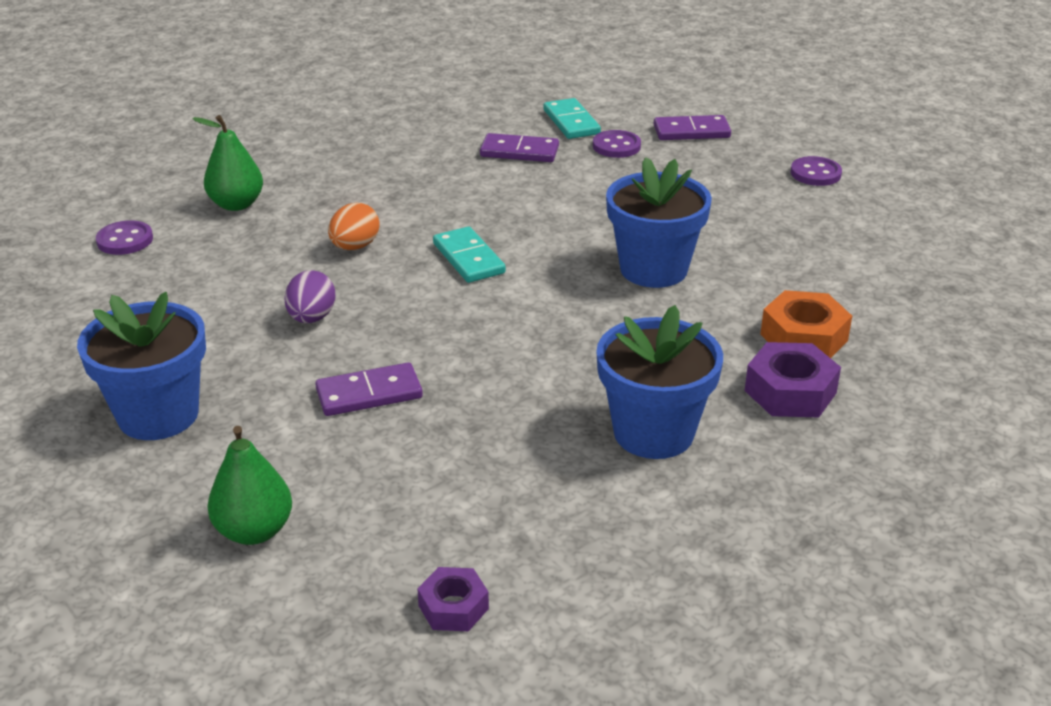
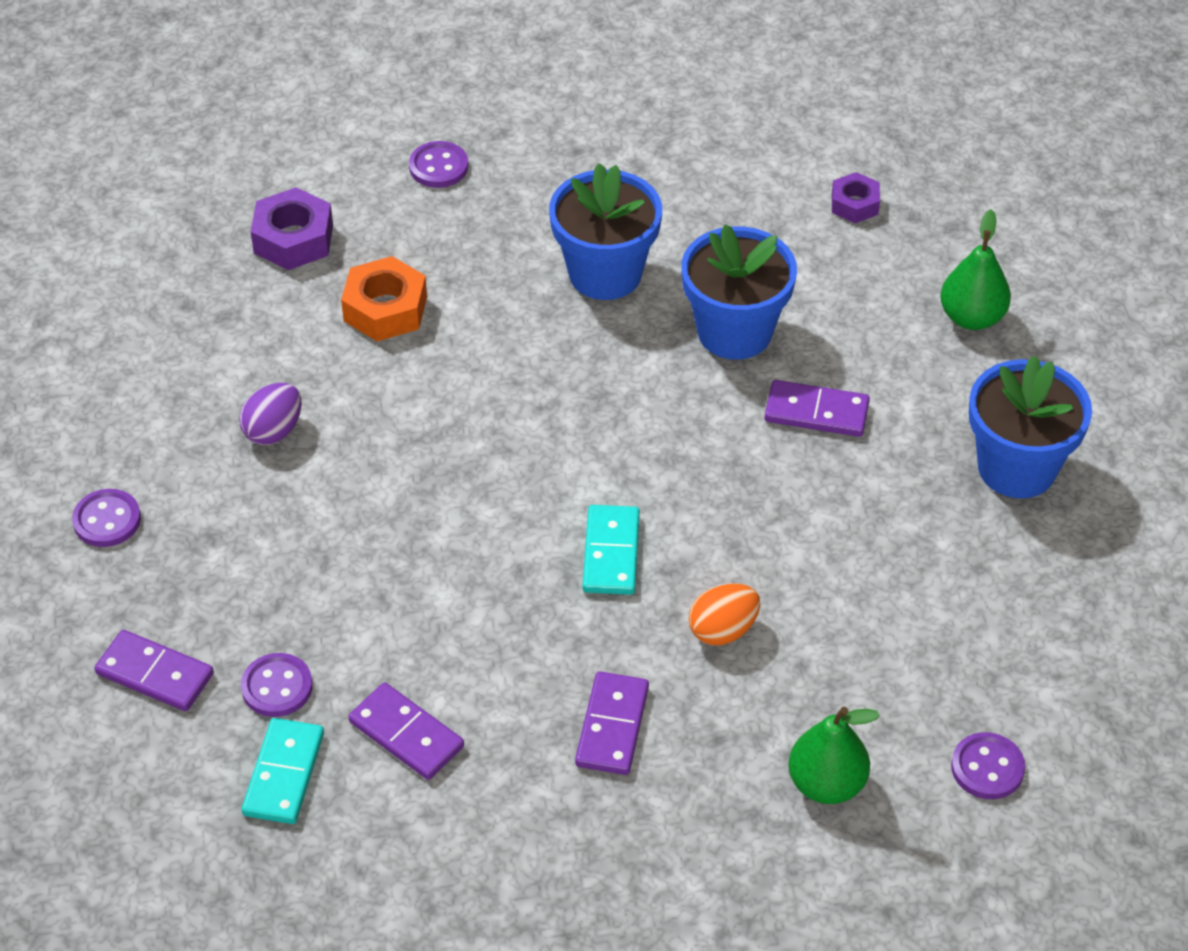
camera: 150 degrees left, 15 degrees up
(311, 318) = (824, 533): purple egg -> purple egg (273, 430)
(396, 188) = (612, 726): none -> purple domino
(653, 269) = (436, 451): blue flower pot -> blue flower pot (734, 331)
(790, 392) = (458, 263): purple nut -> purple nut (293, 239)
(914, 466) = (438, 167): none -> purple button

